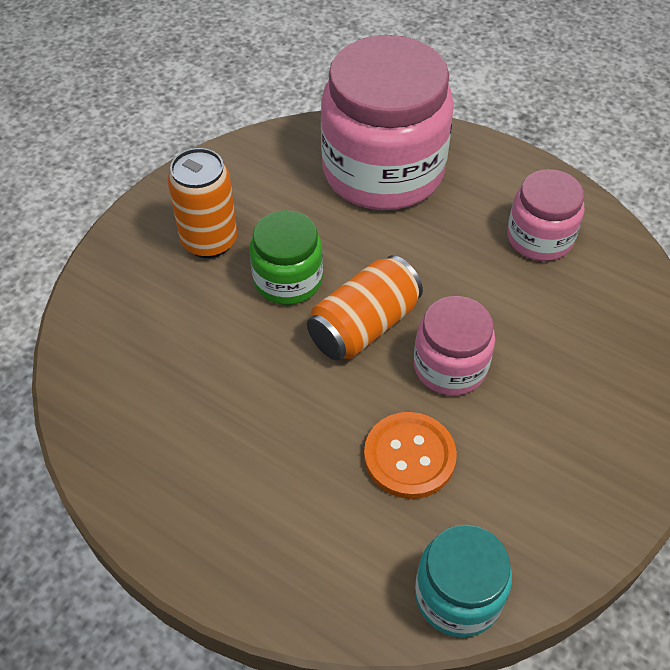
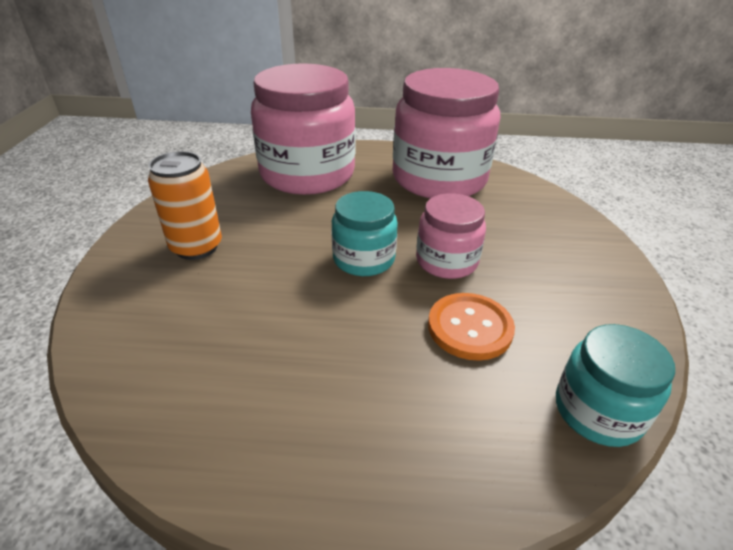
camera: 30 degrees left, 15 degrees down
(288, 280) = (281, 251): green jar -> none
(364, 326) = (363, 259): orange can -> turquoise jar
(539, 238) = (439, 179): pink jar -> pink jar, size x1.93

